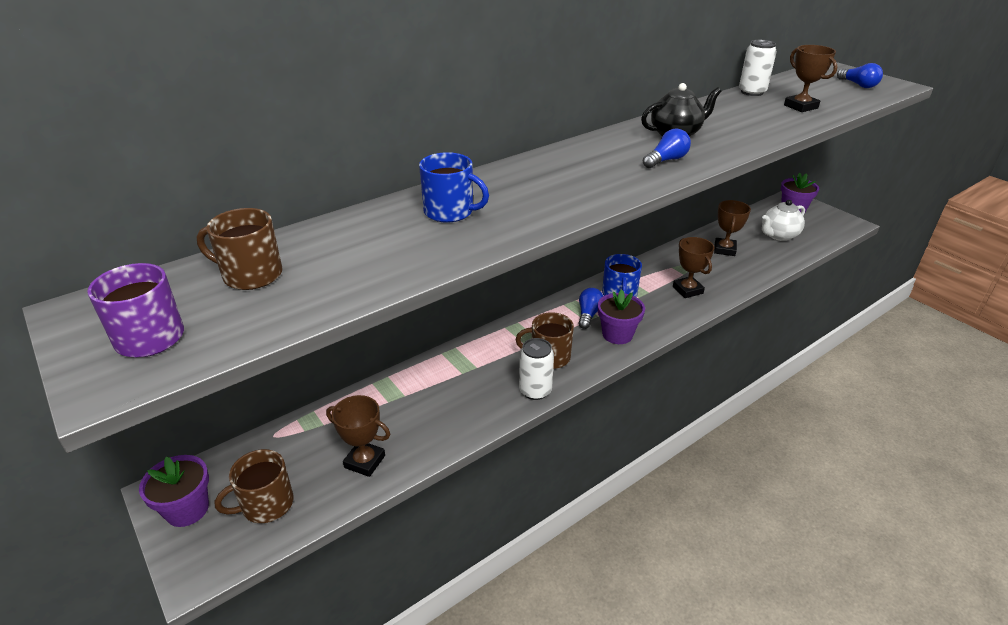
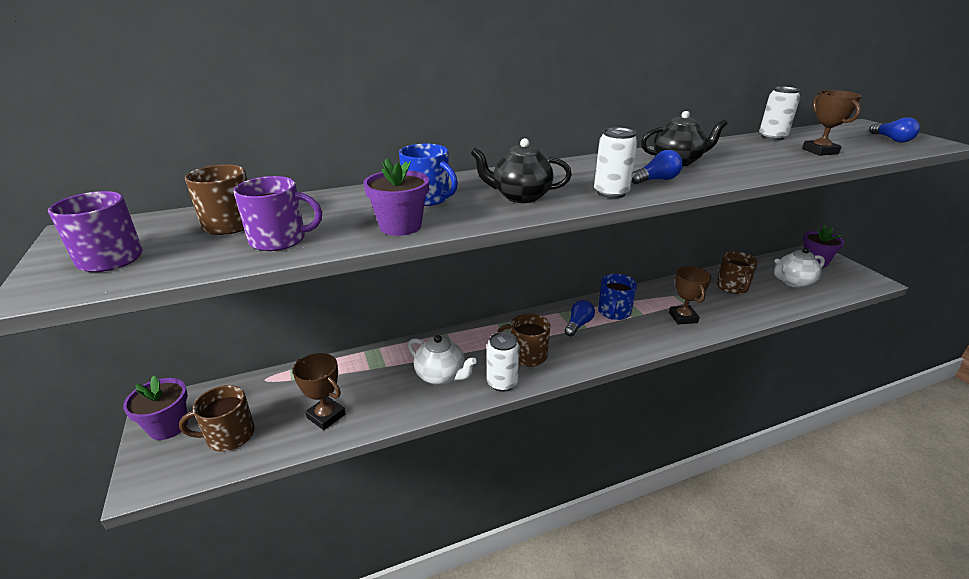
camera: 15 degrees right, 5 degrees down
(325, 285) = (279, 240): none -> purple mug
(469, 395) = (441, 376): none -> white teapot
(544, 197) = (520, 197): none -> black teapot
(617, 334) = (599, 346): purple flower pot -> purple flower pot (400, 226)
(630, 182) = (611, 193): none -> white can
(724, 249) = (732, 287): brown trophy -> brown mug

